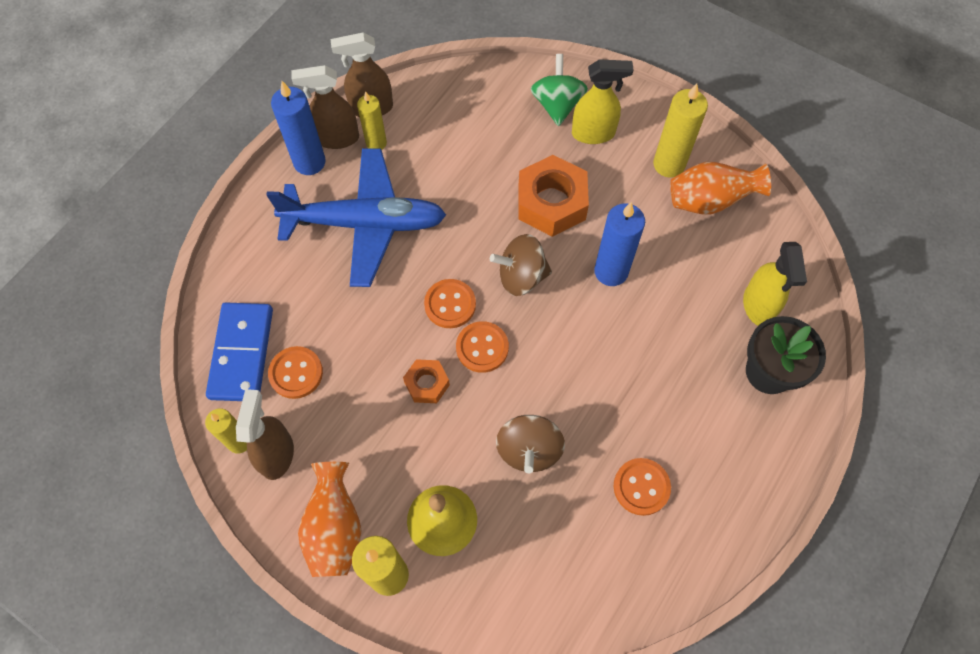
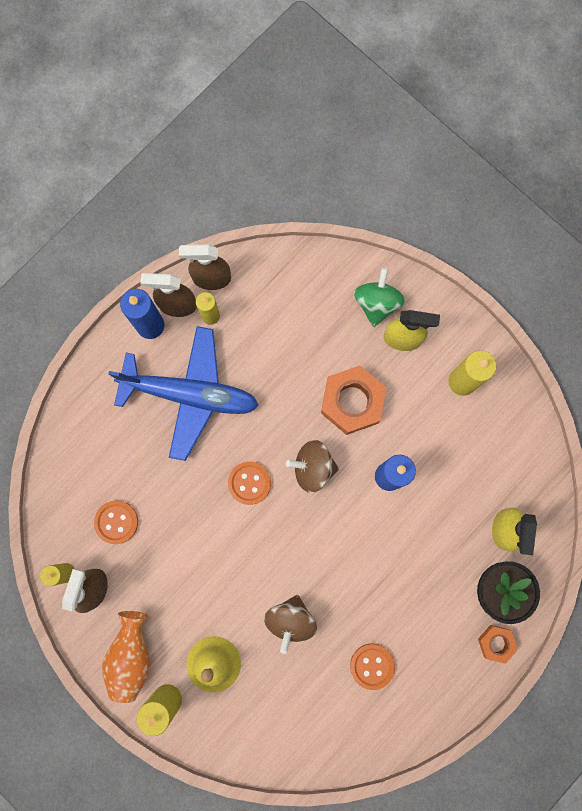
camera: 10 degrees right, 15 degrees up
(241, 353) = (74, 497): blue domino -> none
(427, 384) = (219, 550): orange nut -> orange nut (496, 643)
(482, 348) = (269, 526): orange button -> none
(709, 201) = (488, 424): orange vase -> none

